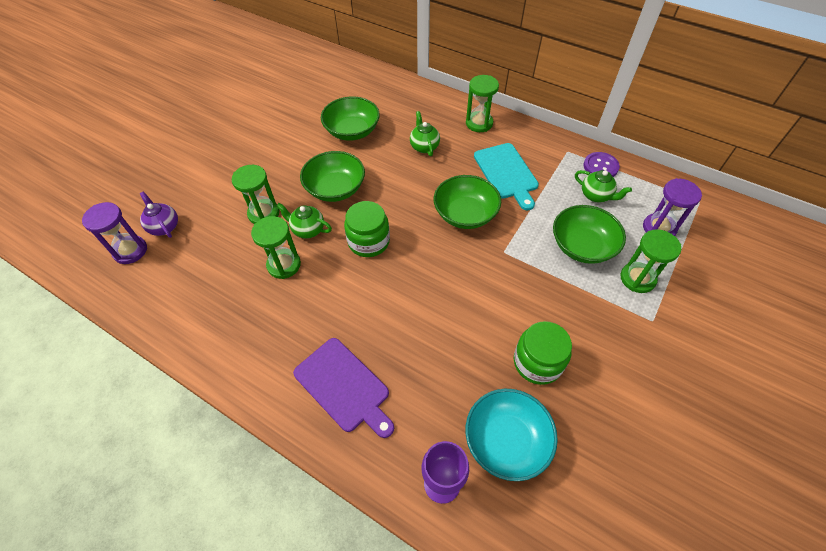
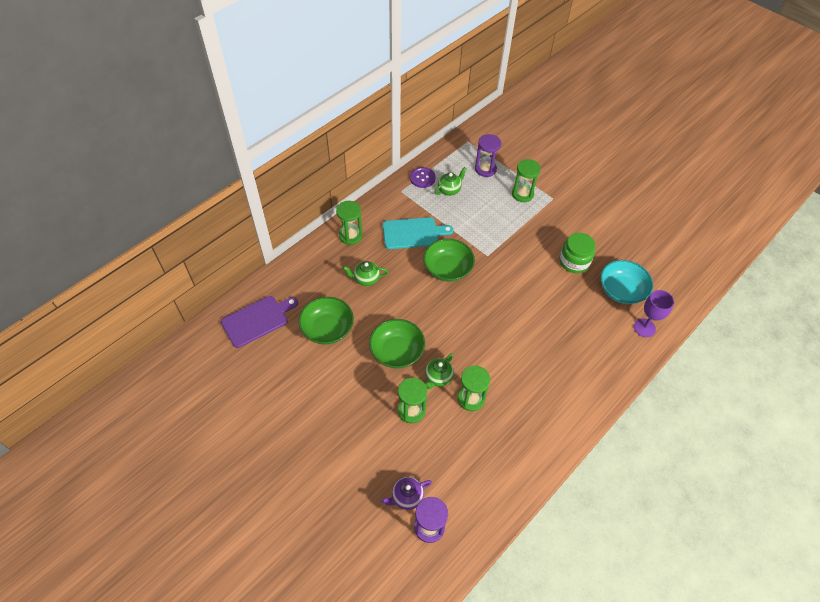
camera: 80 degrees left, 0 degrees up
(344, 386) = (580, 369): purple cutting board -> purple cutting board (257, 320)
(369, 241) = (460, 336): green jar -> none
(582, 246) = (491, 212): green bowl -> none

